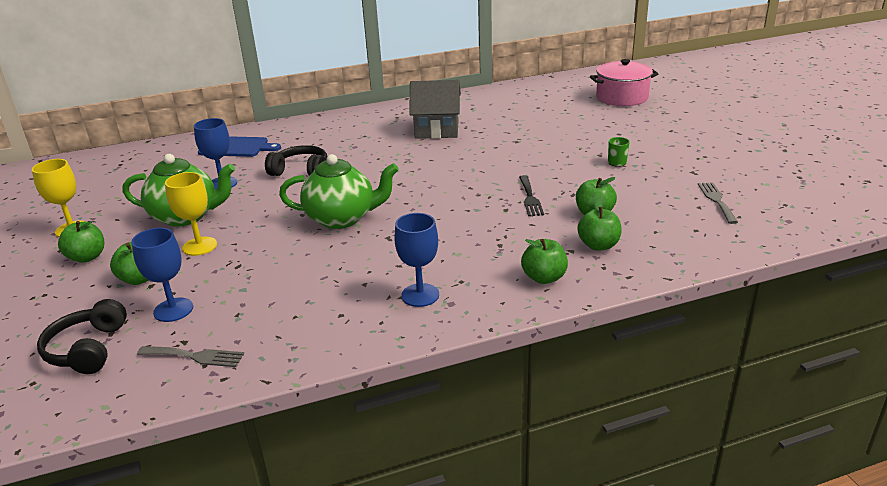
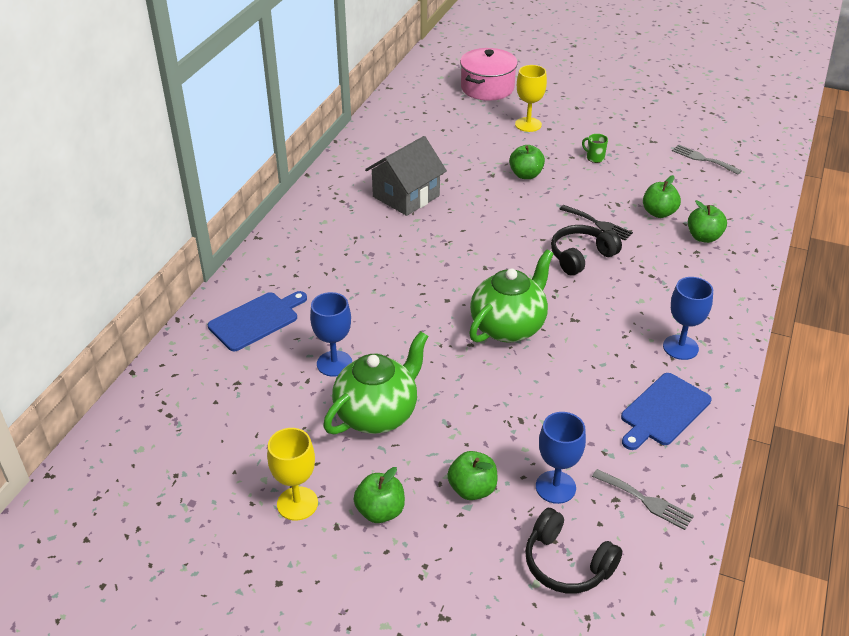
camera: 50 degrees left, 10 degrees up
(195, 356) = (646, 501): grey fork -> grey fork turned 75 degrees clockwise
(199, 246) = (454, 428): yellow goblet -> yellow goblet (528, 124)
(301, 171) = (379, 306): black headphones -> black headphones (581, 257)
(321, 320) = (663, 411): none -> blue cutting board
(544, 278) = (719, 283): green apple -> green apple (525, 175)

